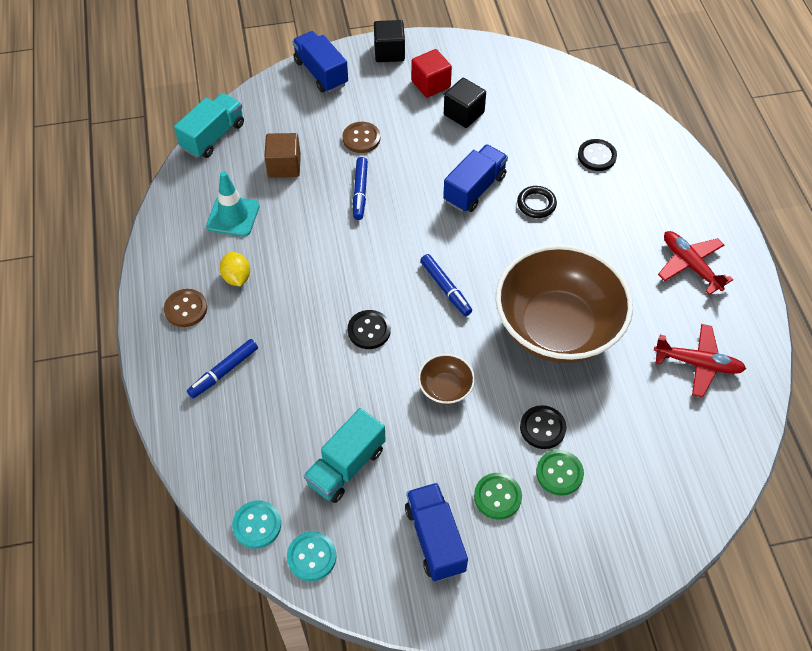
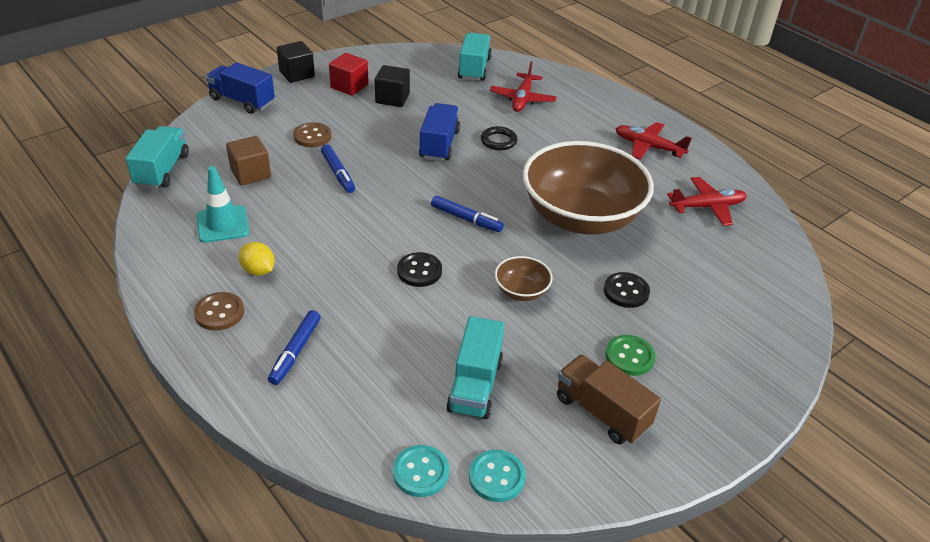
camera: 30 degrees left, 15 degrees down
(435, 539) = (601, 412): blue truck -> brown truck
(559, 473) = (666, 319): green button -> none
(572, 98) = (474, 69): none -> turquoise truck
(597, 156) = (522, 99): black button -> red plane

